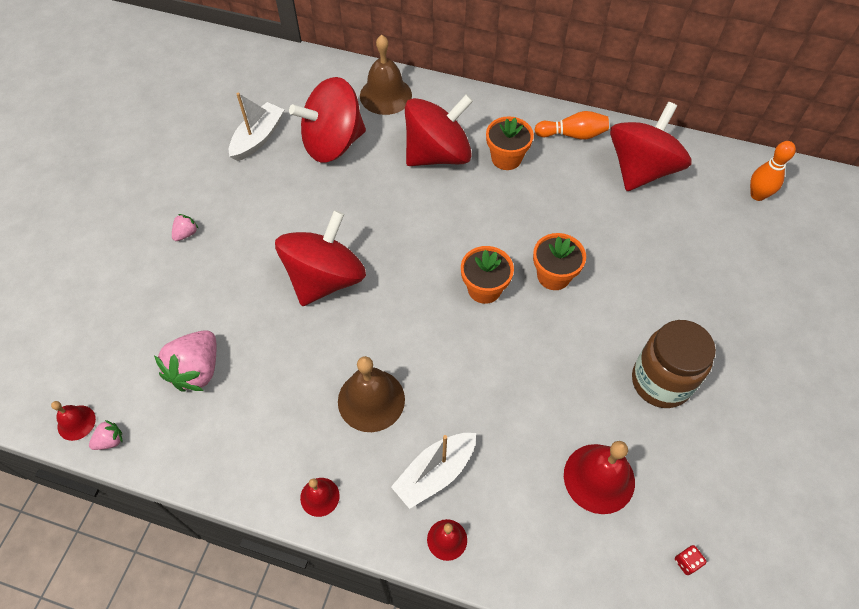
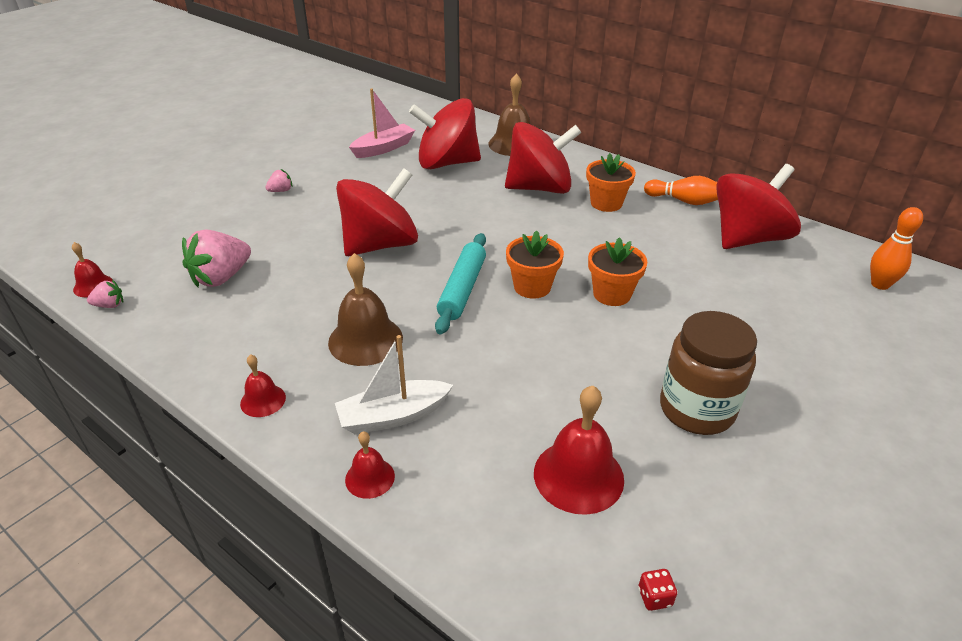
camera: 20 degrees right, 20 degrees down
(258, 138) = (383, 148): white boat -> pink boat
(426, 311) = (462, 289): none -> turquoise rolling pin

